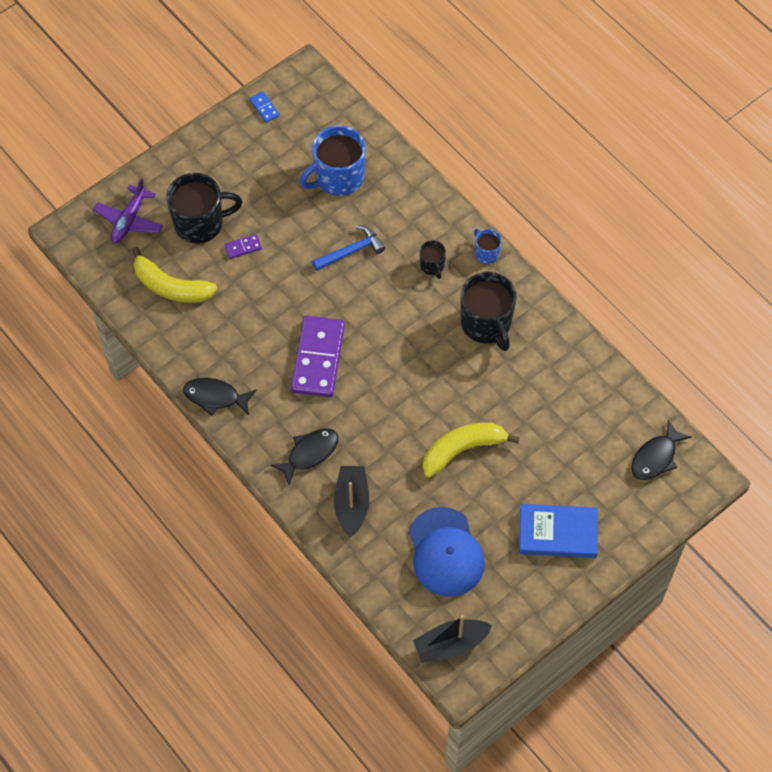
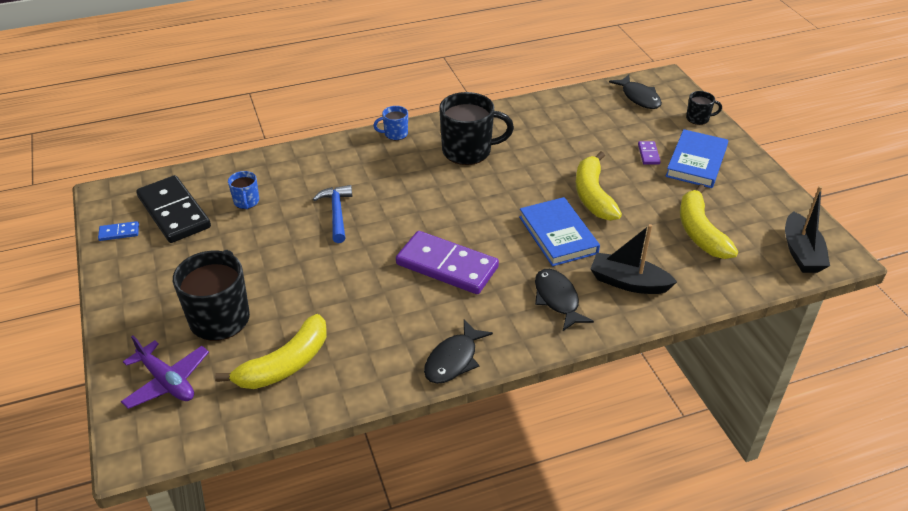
camera: 70 degrees left, 20 degrees down
(243, 247) = (276, 290): purple domino -> purple domino (648, 154)
(304, 132) = (174, 212): none -> black domino
(338, 178) = (246, 202): blue mug -> blue mug, size x0.49
(393, 433) = (558, 235): none -> blue book
(432, 266) = (388, 167): black mug -> black mug (698, 118)
(445, 552) = (700, 232): blue cap -> yellow banana

